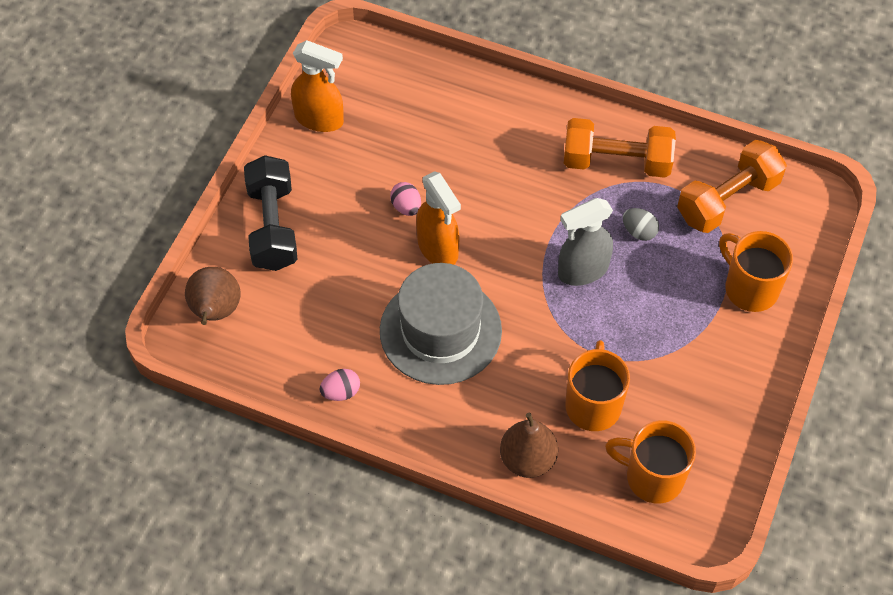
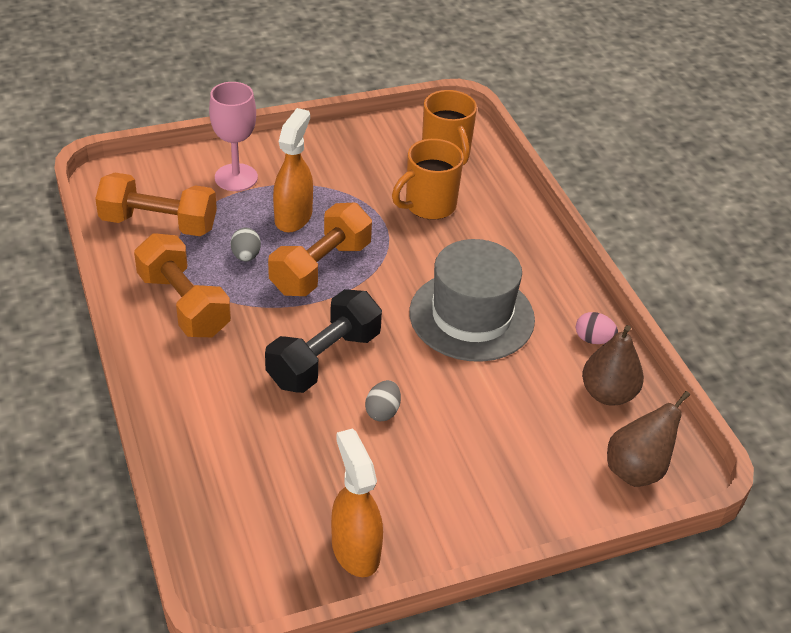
camera: 135 degrees left, 15 degrees down
(273, 226) = (512, 494): black dumbbell -> black dumbbell (324, 359)
(406, 207) = (382, 411): pink egg -> grey egg
(438, 248) = (400, 364): orange spray bottle -> orange spray bottle (293, 217)
(527, 459) = (510, 214): brown pear -> brown pear (608, 394)
(582, 270) = (320, 268): grey spray bottle -> orange dumbbell
(749, 288) = (236, 177): orange mug -> pink goblet

